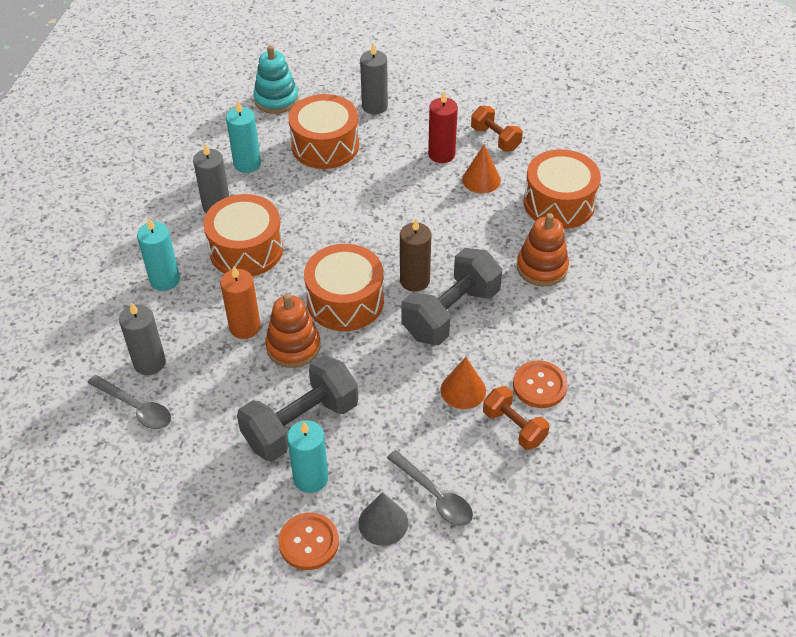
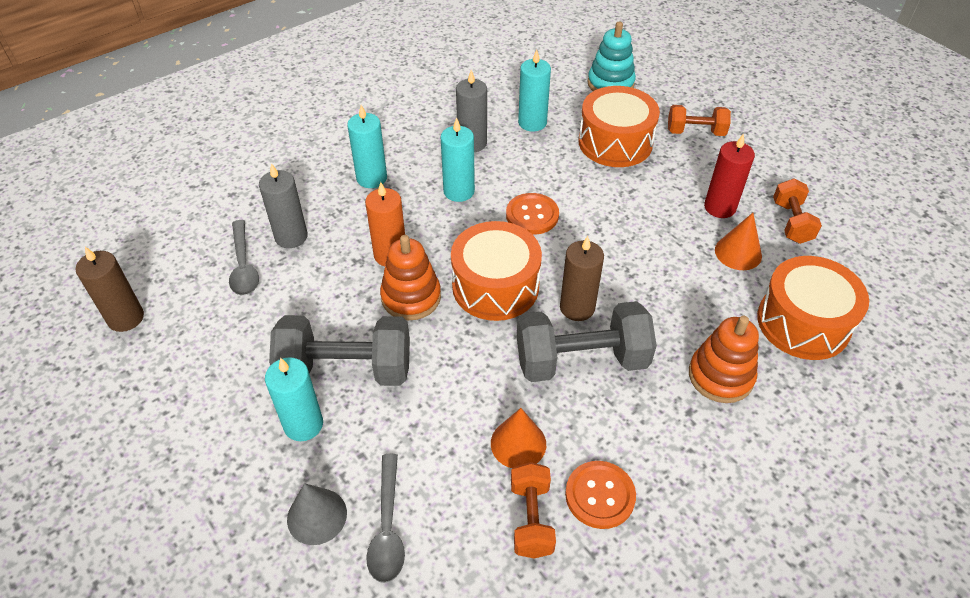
camera: 40 degrees right, 0 degrees up
(82, 507) = (125, 318): none -> brown candle
(246, 249) = (459, 191): orange drum -> turquoise candle
(309, 542) = (241, 482): orange button -> orange button (532, 215)
(374, 106) = (695, 132): grey candle -> orange dumbbell

